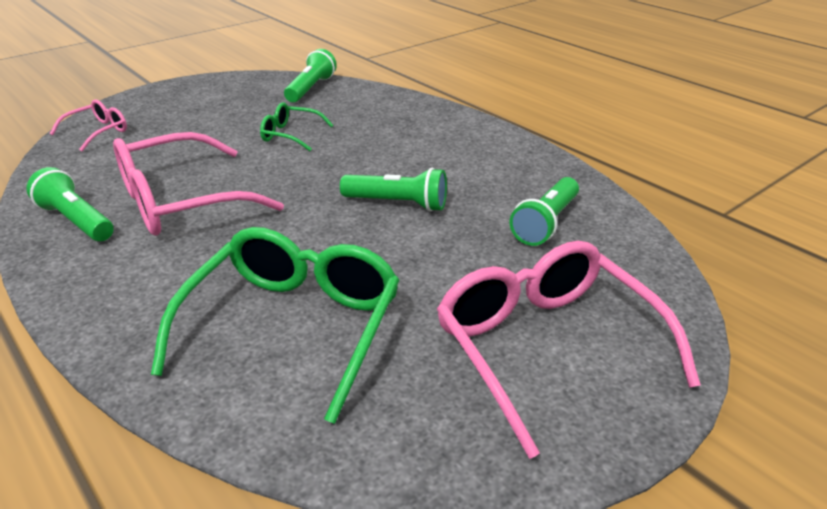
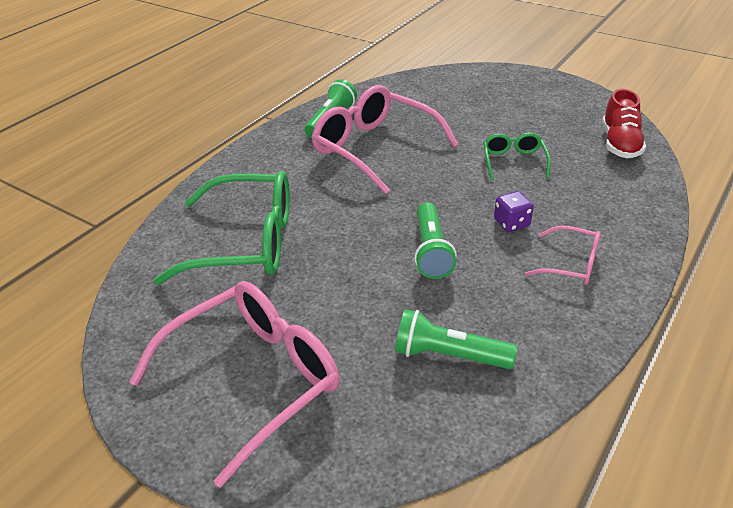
camera: 75 degrees right, 5 degrees up
(98, 132) = (451, 81): pink glasses -> pink glasses (571, 264)
(310, 89) = (620, 144): green flashlight -> red shoe
(384, 157) = (511, 223): none -> purple dice

